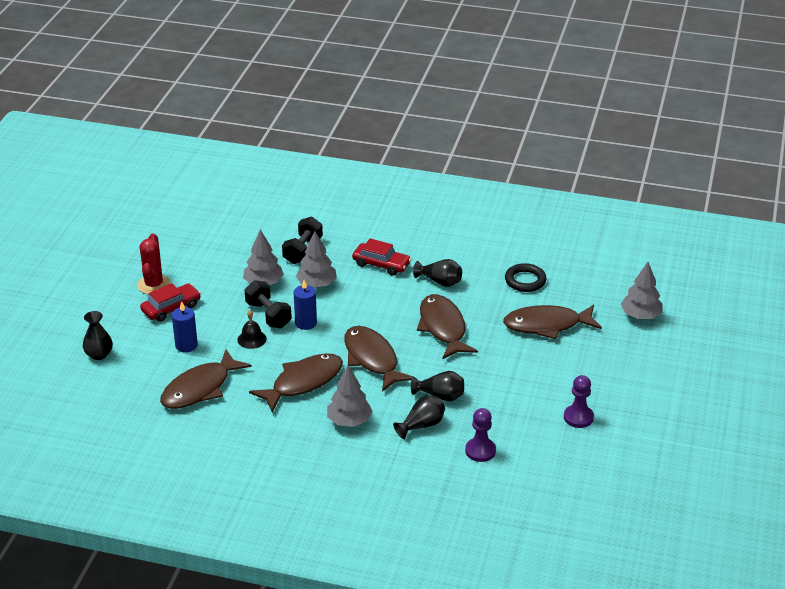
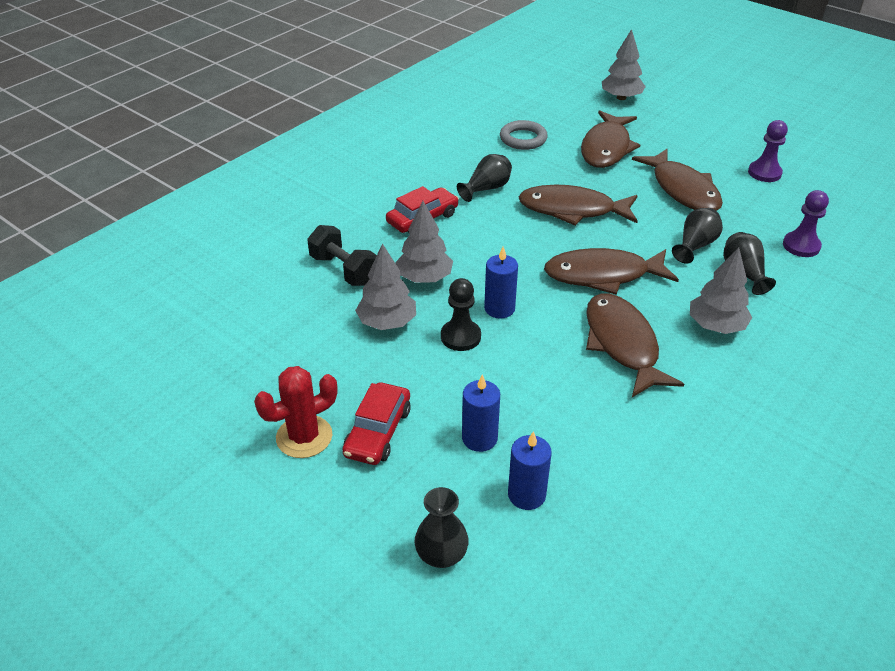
camera: 65 degrees left, 5 degrees up
(153, 373) = (526, 495): none -> blue candle
(154, 285) = (304, 437): red cactus -> red cactus turned 60 degrees counterclockwise
(171, 308) = (378, 432): red car -> red car turned 150 degrees counterclockwise
(200, 388) = (589, 449): brown fish -> brown fish (682, 190)
(252, 339) = (504, 366): black bell -> none
(268, 315) = (460, 337): black dumbbell -> black pawn
(525, 280) = (523, 139): black ring -> grey ring

